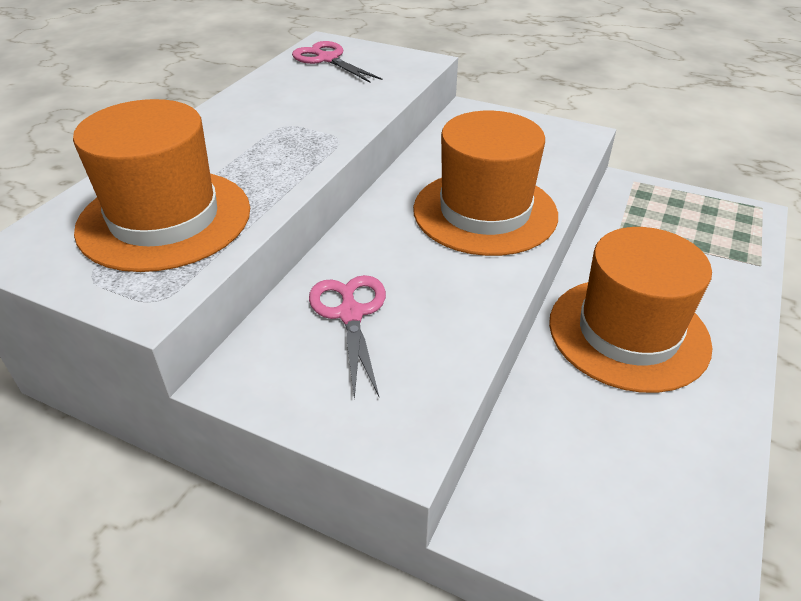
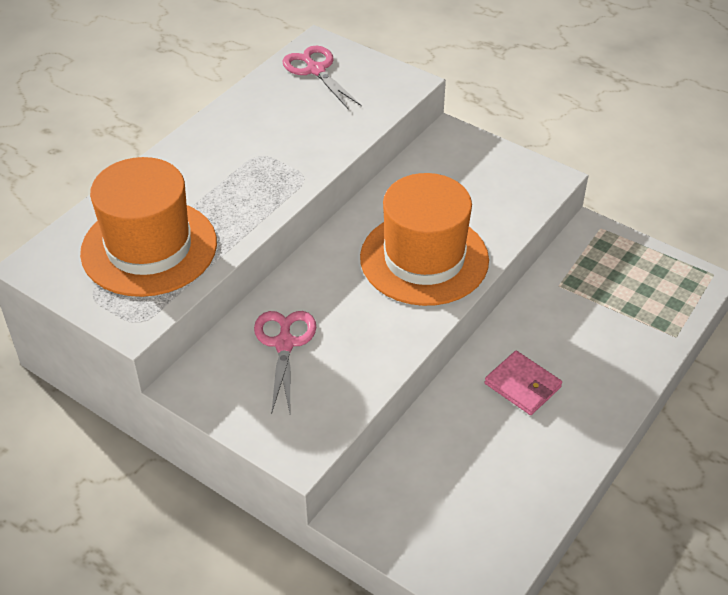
camera: 10 degrees right, 5 degrees up
(628, 333) = (522, 385): orange hat -> pink wallet

